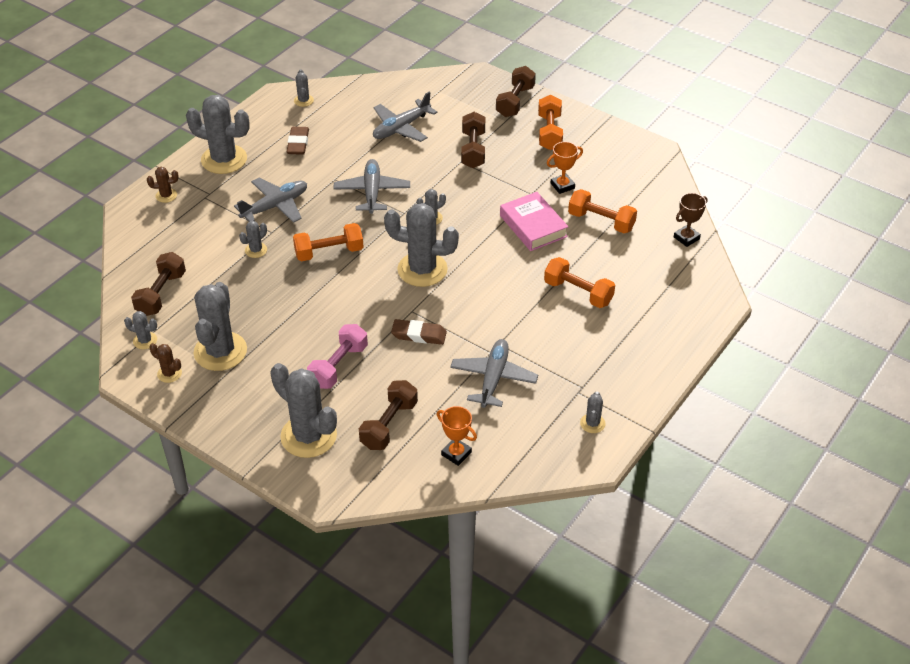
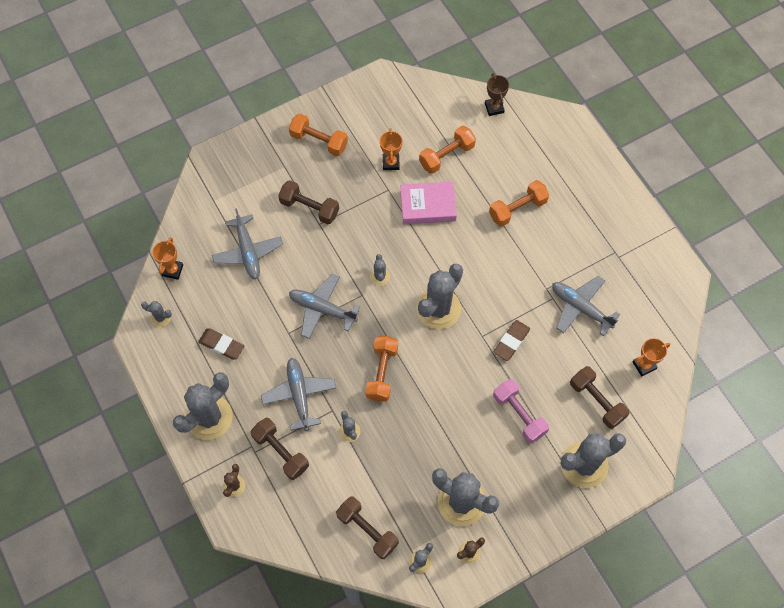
camera: 65 degrees left, 20 degrees up
(353, 92) = (172, 270): none -> orange trophy
(515, 101) = (263, 148): brown dumbbell -> brown dumbbell (281, 452)
(592, 423) = (652, 261): grey cactus -> none

